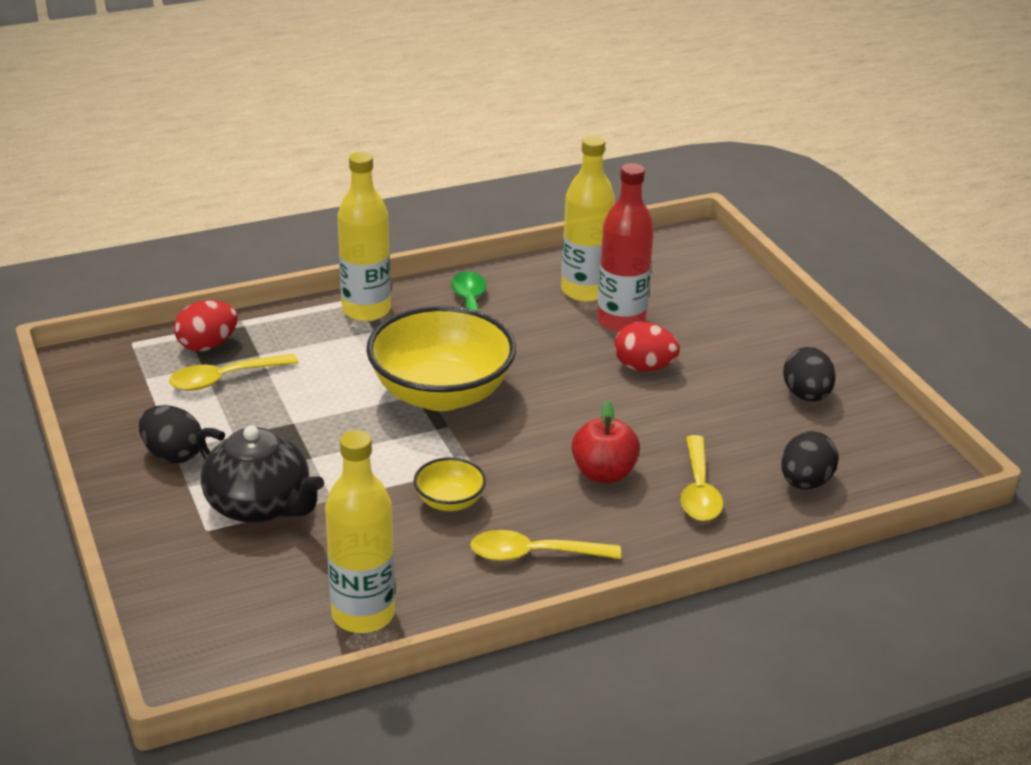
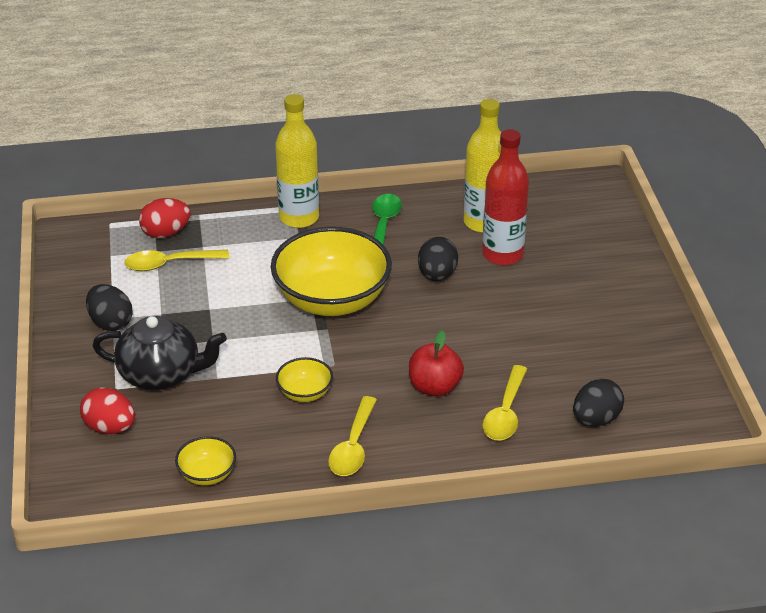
camera: 15 degrees right, 5 degrees up
(260, 505) = (161, 374): black teapot -> black teapot turned 45 degrees counterclockwise
(363, 614) = (207, 474): yellow bottle -> yellow bowl
(533, 554) = (353, 446): yellow spoon -> yellow spoon turned 90 degrees counterclockwise
(644, 367) = (505, 299): red egg -> red egg (110, 427)
(806, 395) = (631, 343): black egg -> black egg (437, 275)

